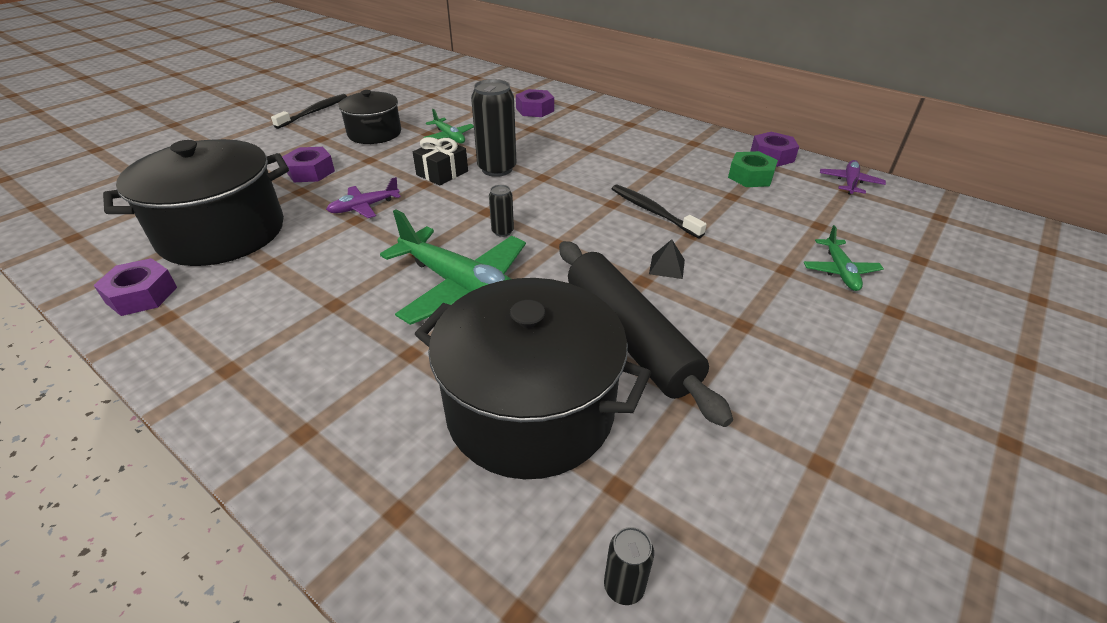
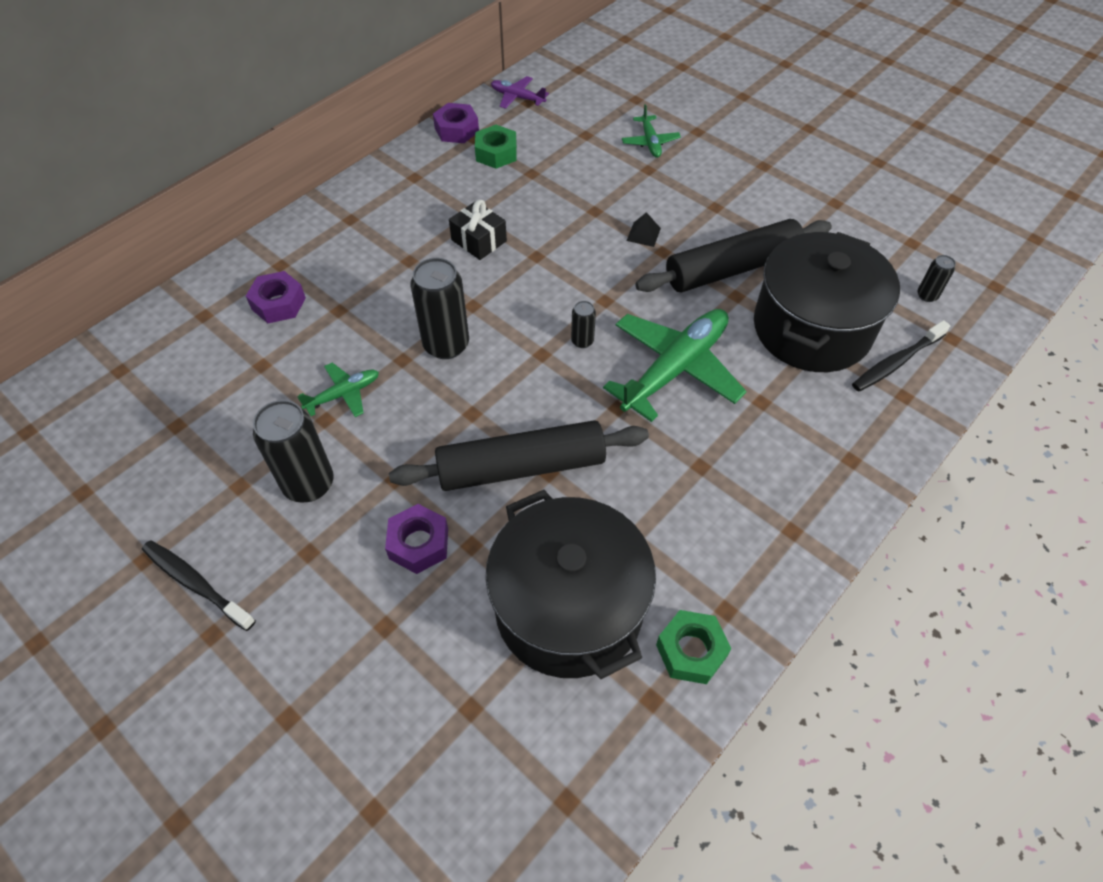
camera: 85 degrees left, 15 degrees up
(142, 295) = (691, 651): purple nut -> green nut
(364, 207) = (521, 467): purple plane -> black rolling pin
(374, 133) = (309, 484): black pot -> black can
(442, 173) = (447, 397): black gift -> black gift (479, 240)
(652, 211) = (554, 229): black toothbrush -> black toothbrush (896, 362)
(839, 271) = (650, 142): green plane -> green plane turned 75 degrees clockwise

